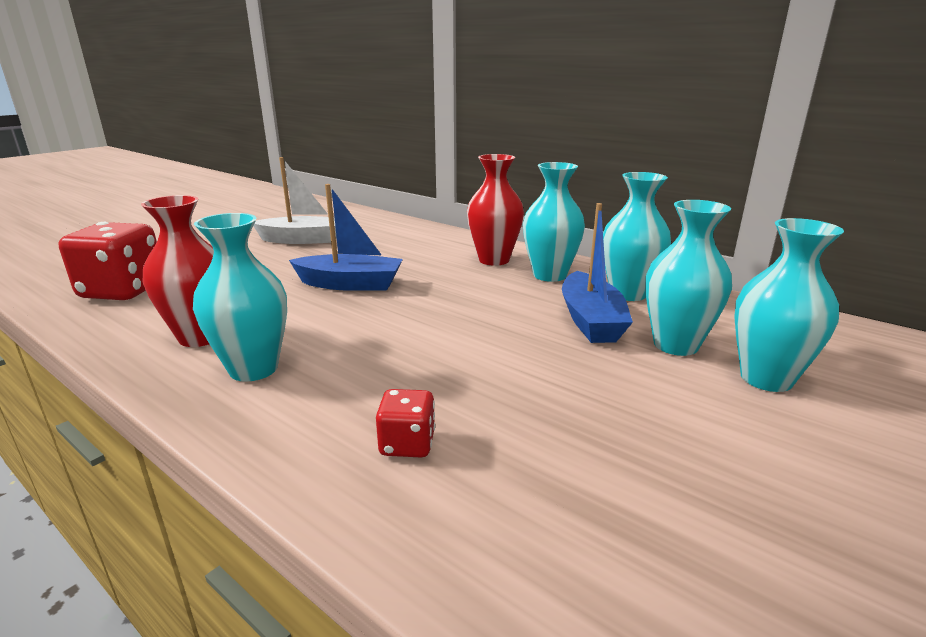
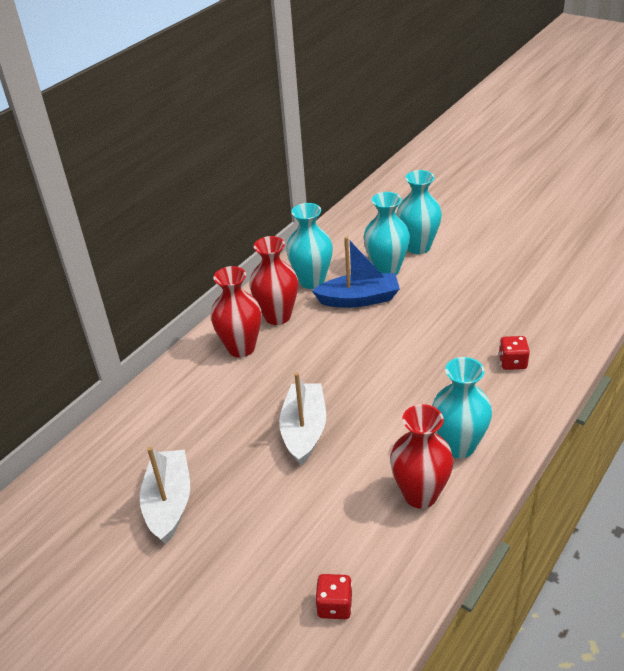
camera: 90 degrees left, 15 degrees up
(123, 291) = (334, 606): red dice -> red dice, size x0.50
(350, 284) = (304, 430): blue boat -> white boat
(549, 275) = (277, 316): turquoise vase -> red vase

